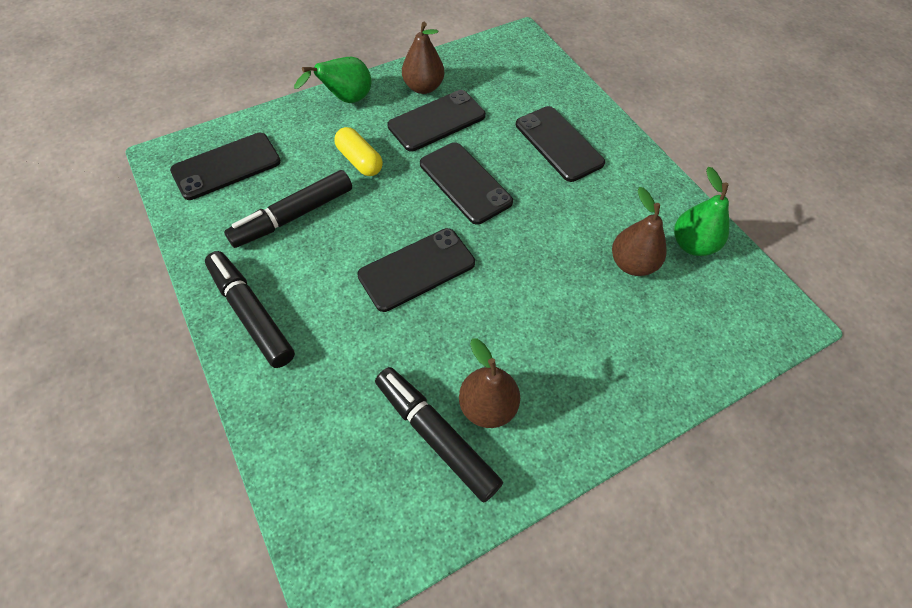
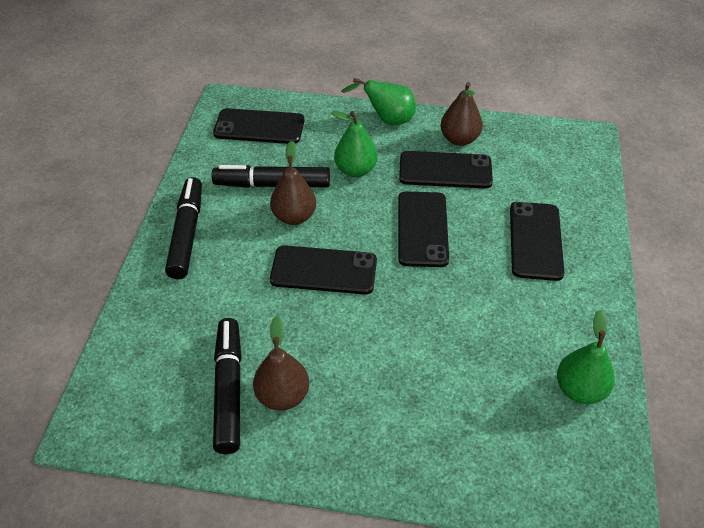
camera: 40 degrees right, 10 degrees down
(359, 161) = (355, 170): yellow capsule -> green pear
(632, 264) = (505, 370): brown pear -> brown pear (294, 216)

